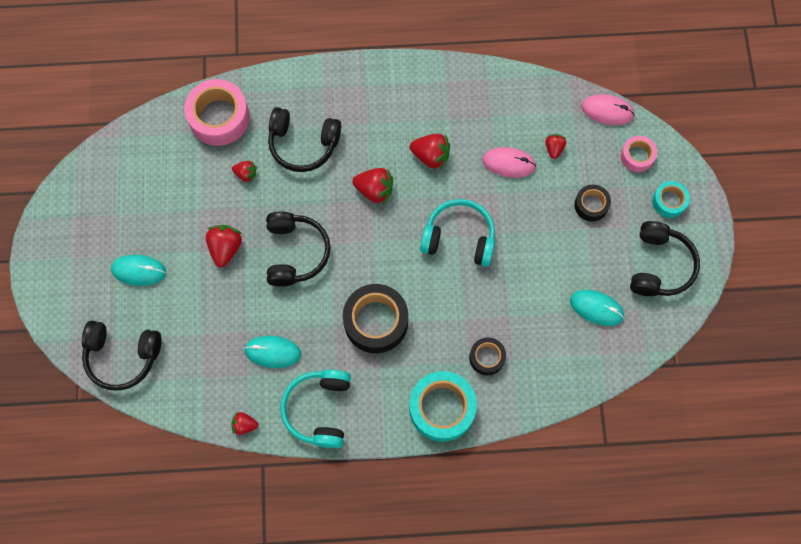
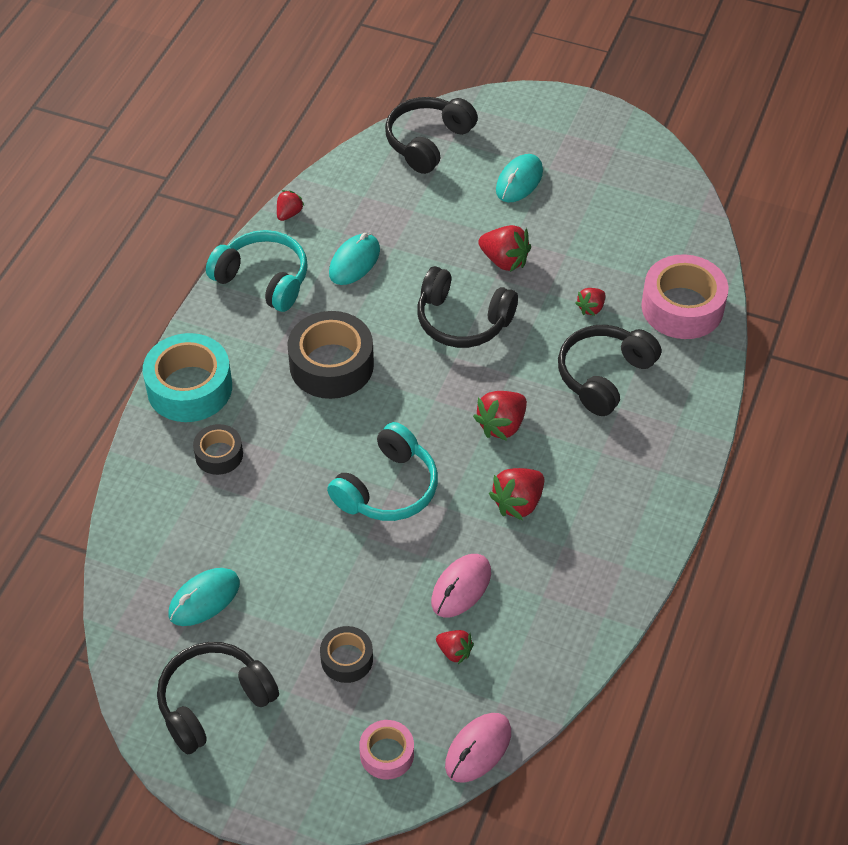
camera: 115 degrees right, 20 degrees down
(659, 265) = (214, 702): black headphones -> black headphones turned 105 degrees clockwise
(669, 201) = (296, 762): turquoise tape -> none

